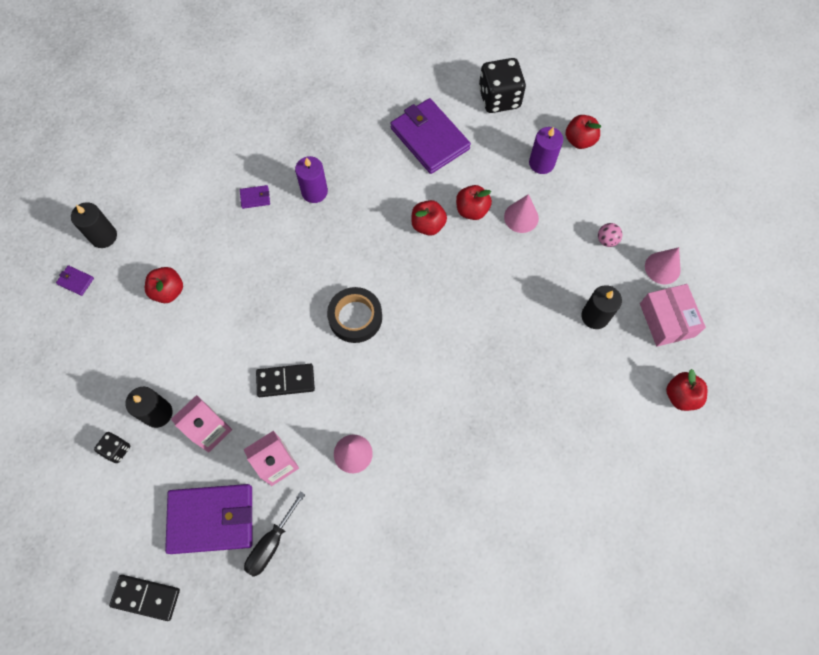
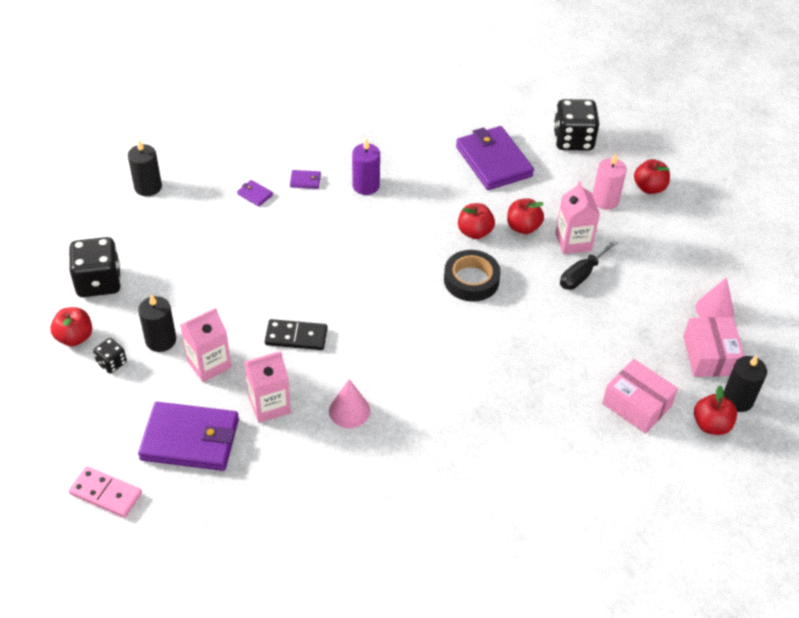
camera: 10 degrees right, 20 degrees down
(76, 281) = (111, 218): purple wallet -> purple wallet (255, 194)
(82, 359) = (99, 282): none -> black dice
(146, 597) = (105, 494): black domino -> pink domino
(168, 291) = (199, 242): red apple -> red apple (75, 337)
(271, 544) = (245, 472): black screwdriver -> black screwdriver (581, 275)
(355, 317) = (381, 296): black tape -> black tape (471, 280)
(521, 217) = (573, 242): pink cone -> pink carton
(541, 163) = (605, 200): purple candle -> pink candle
(595, 316) = (632, 339): black candle -> black candle (737, 399)
(606, 240) = (659, 276): pink ball -> none
(611, 388) = (636, 404): none -> pink box

